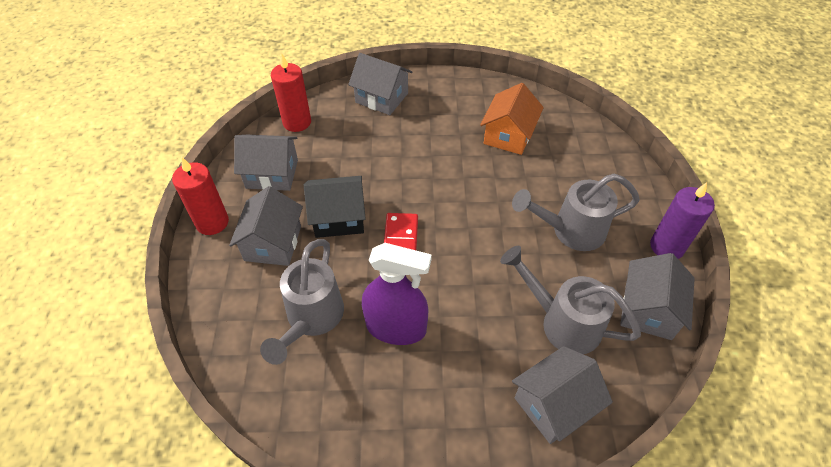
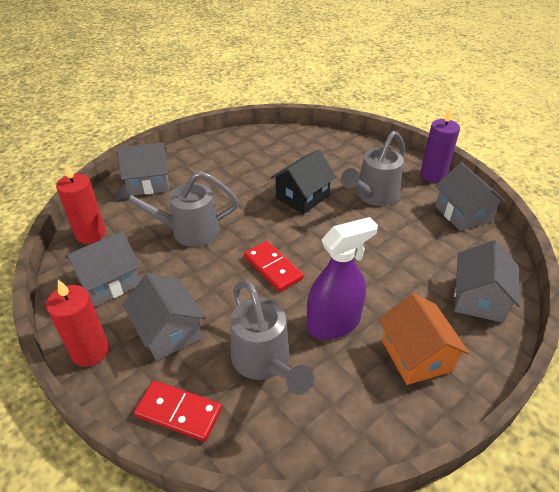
camera: 40 degrees left, 10 degrees down
(221, 311) = (179, 412): none -> red domino
(339, 218) = (205, 280): black house -> black house (302, 197)
(508, 135) = (271, 162): orange house -> orange house (416, 355)
(562, 322) = (428, 249): grey watering can -> grey watering can (187, 231)

